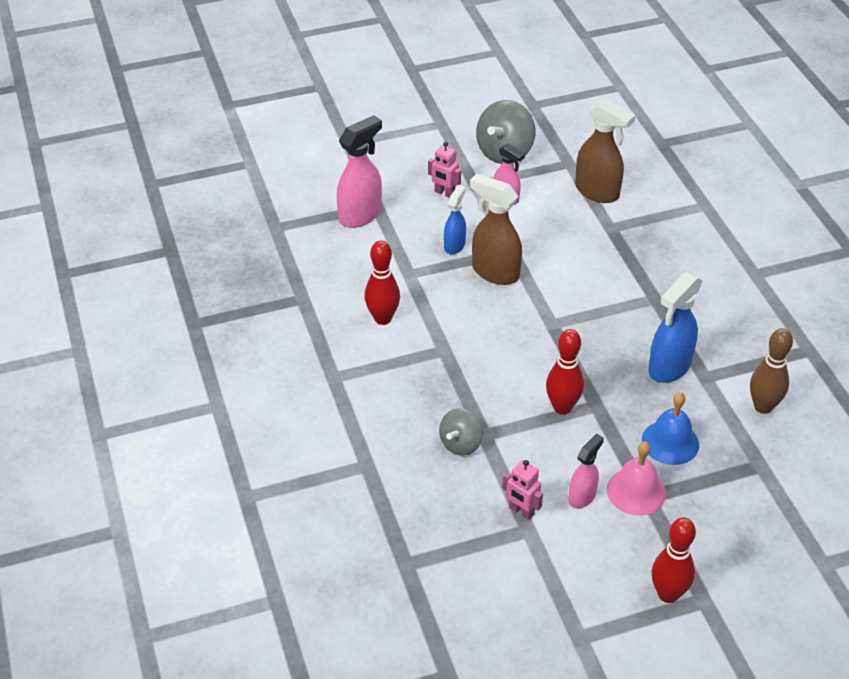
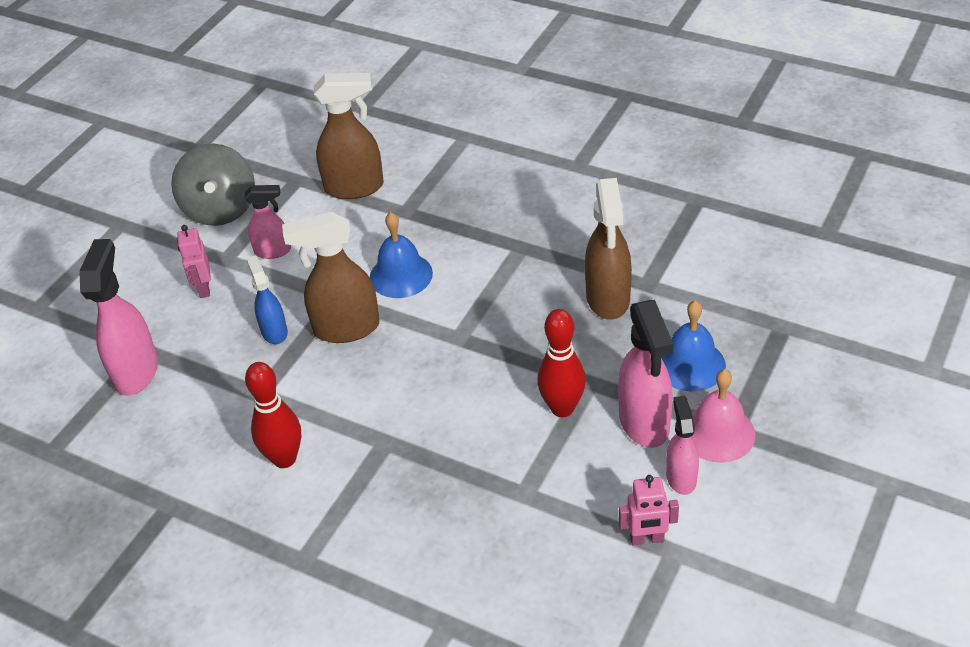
camera: 40 degrees left, 0 degrees up
(444, 193) = (203, 288): pink robot -> pink robot turned 90 degrees clockwise
(460, 444) = (513, 522): grey spinning top -> none
(562, 264) = (401, 275): none -> blue bell
(599, 452) = (644, 423): none -> pink spray bottle
(668, 594) = (857, 504): red bowling pin -> none
(669, 367) = (608, 299): blue spray bottle -> brown spray bottle
(763, 406) = (722, 274): brown bowling pin -> none

